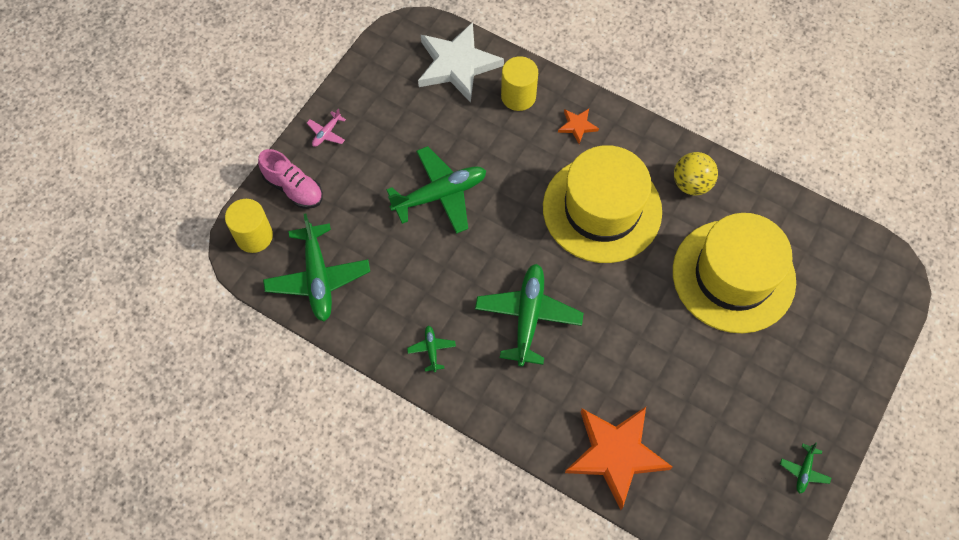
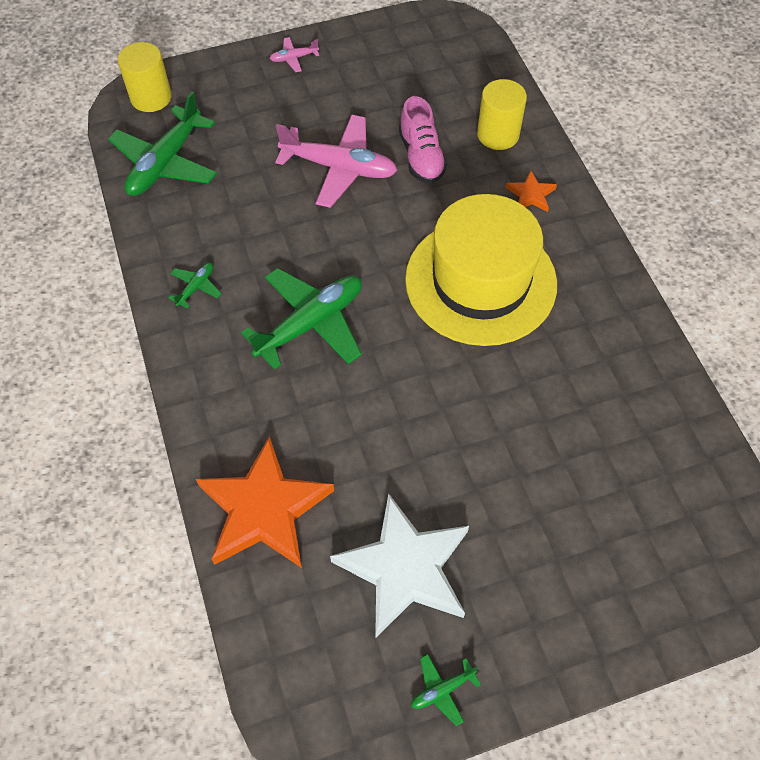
camera: 40 degrees right, 5 degrees down
(293, 188) = (221, 82): pink shoe -> pink shoe (421, 157)
(440, 195) = (339, 168): green plane -> pink plane
(457, 65) = (466, 75): white star -> white star (405, 568)
(691, 184) = (599, 321): yellow ball -> none
(733, 276) = (558, 437): yellow hat -> none

